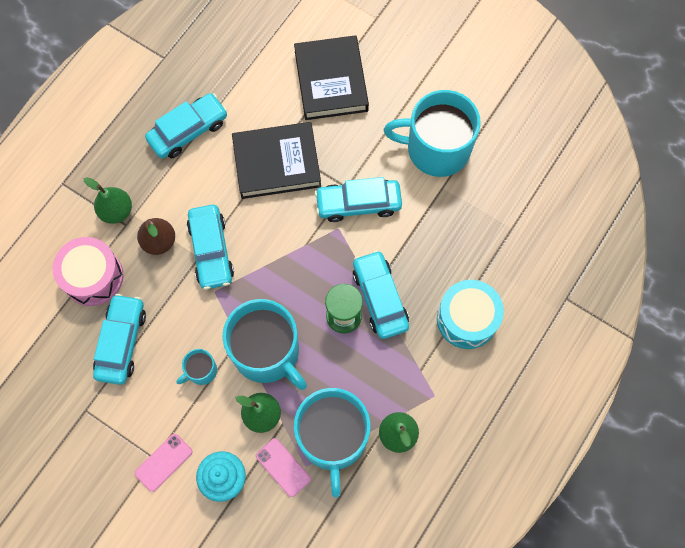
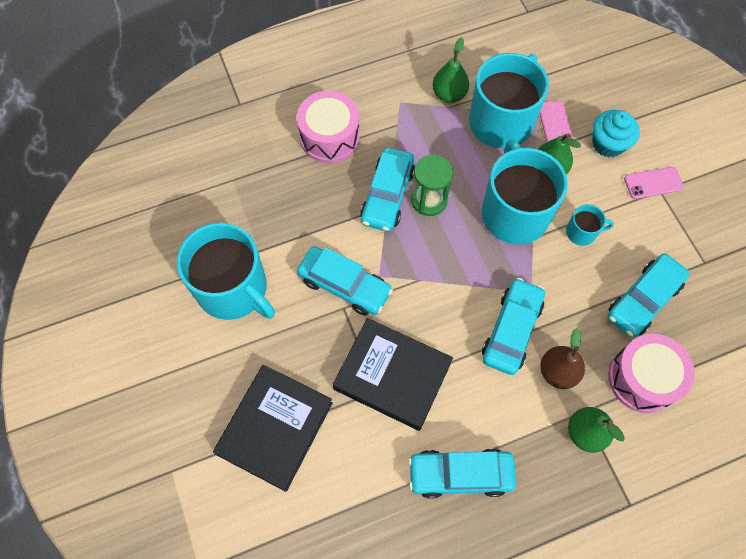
camera: 145 degrees left, 5 degrees down
(467, 319) = (329, 137): turquoise drum -> pink drum

